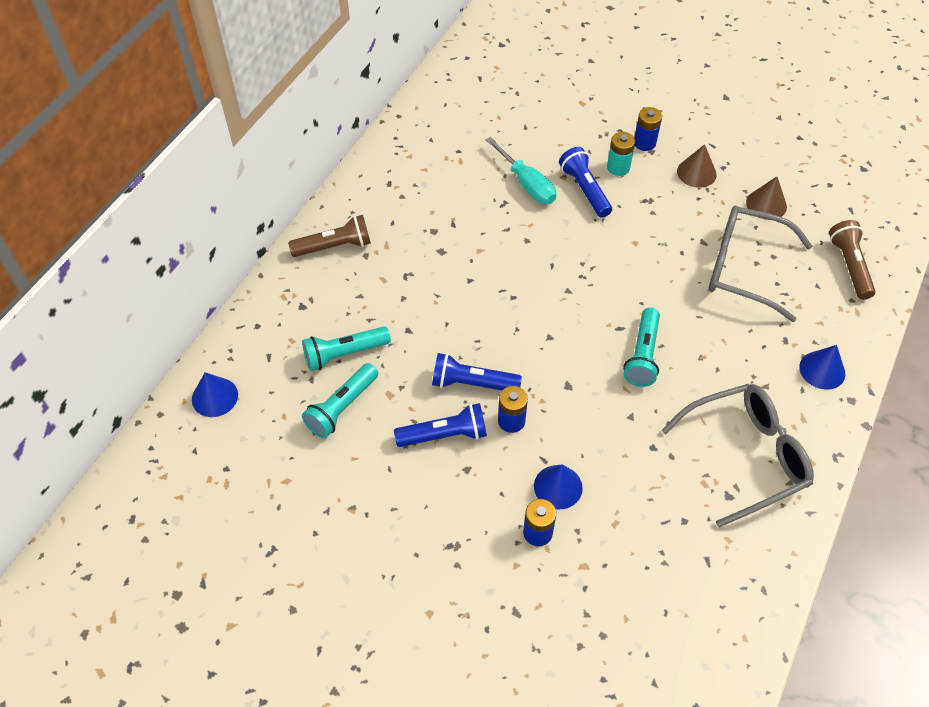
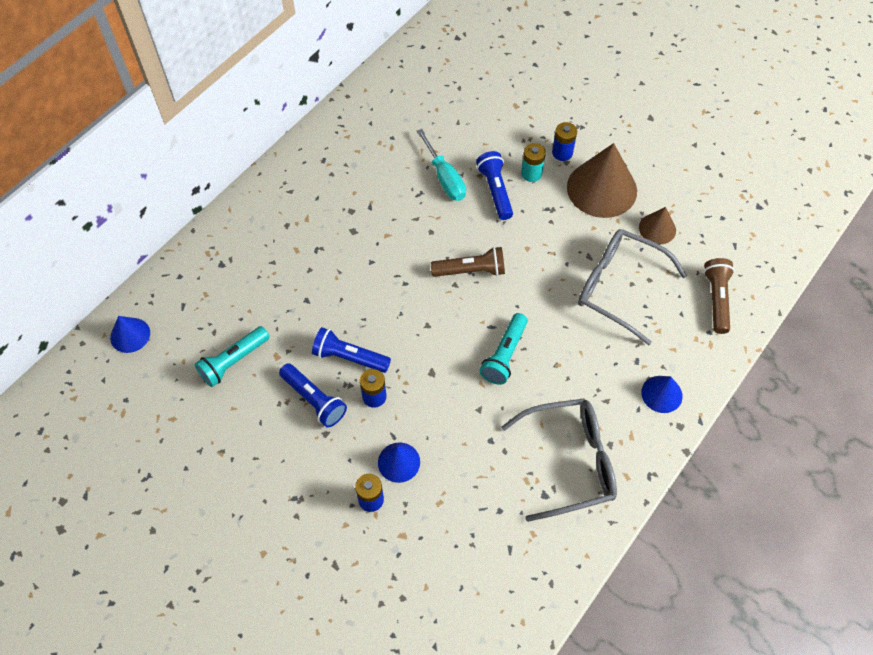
camera: 10 degrees right, 5 degrees up
(334, 246) = (262, 213): brown flashlight -> brown flashlight (471, 271)
(344, 354) = (247, 313): turquoise flashlight -> none
(444, 435) = (314, 400): blue flashlight -> blue flashlight turned 45 degrees clockwise
(696, 173) = (602, 189): brown cone -> brown cone, size x1.94

